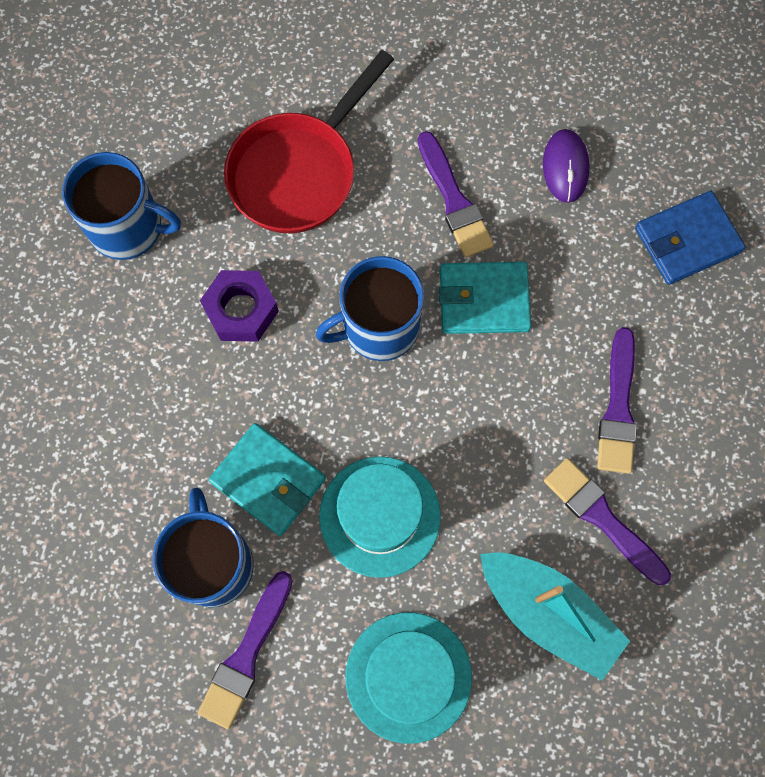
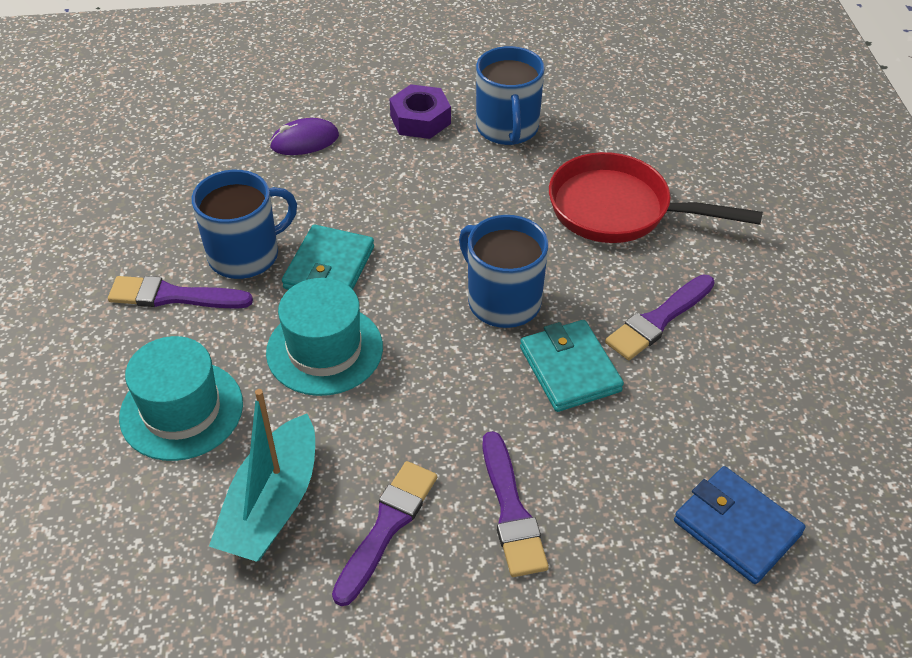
camera: 70 degrees right, 25 degrees down
(241, 310) = (472, 210): purple nut -> purple nut (420, 120)
(565, 167) = (750, 397): purple mouse -> purple mouse (304, 141)
(618, 408) = (511, 510): purple brush -> purple brush turned 90 degrees counterclockwise

